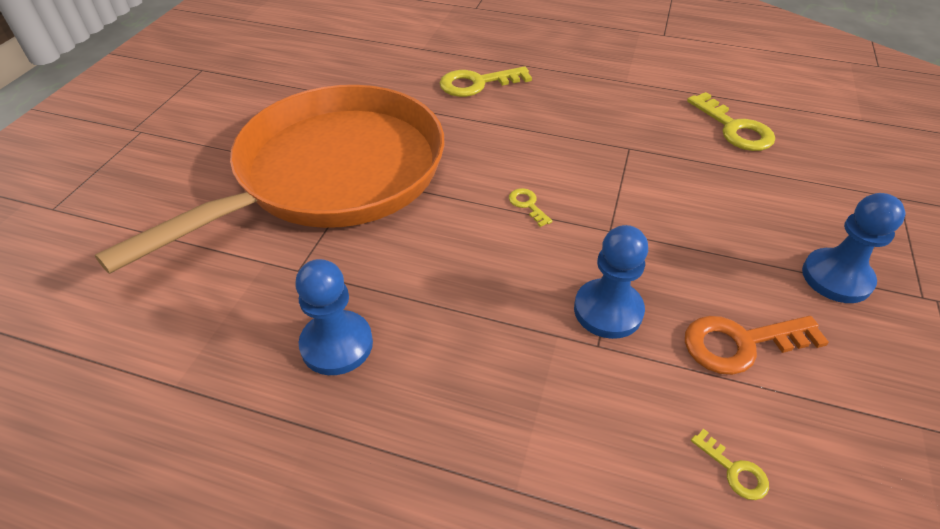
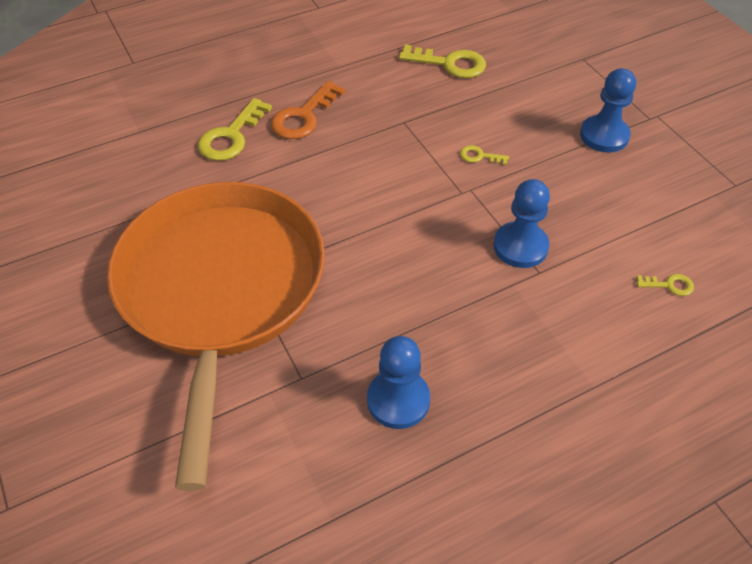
camera: 45 degrees left, 5 degrees up
(527, 205) = (392, 211): yellow key -> yellow key (479, 156)
(740, 343) = (602, 212): orange key -> orange key (303, 116)

